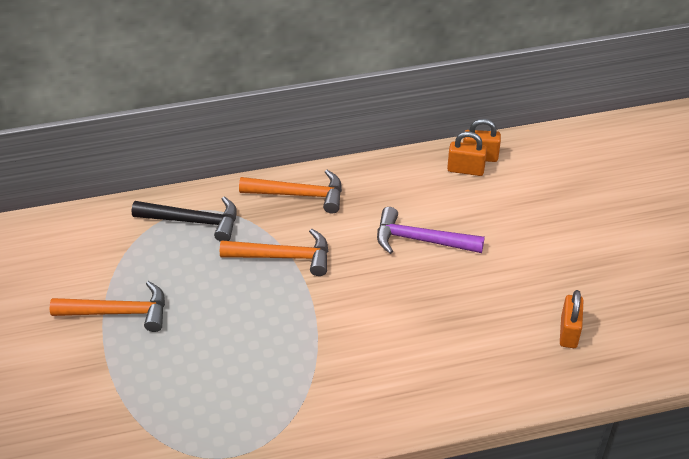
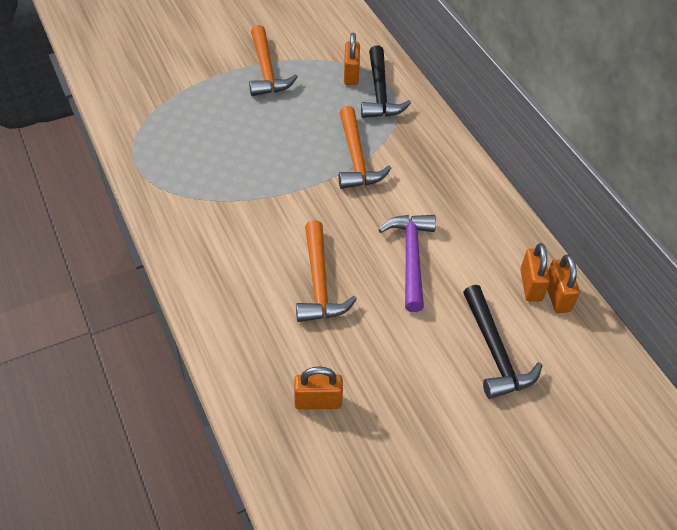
camera: 75 degrees right, 5 degrees up
(156, 239) = (351, 74): none -> orange padlock
(299, 195) = (439, 156): orange hammer -> orange hammer (319, 283)
(529, 207) = (495, 351): none -> black hammer

